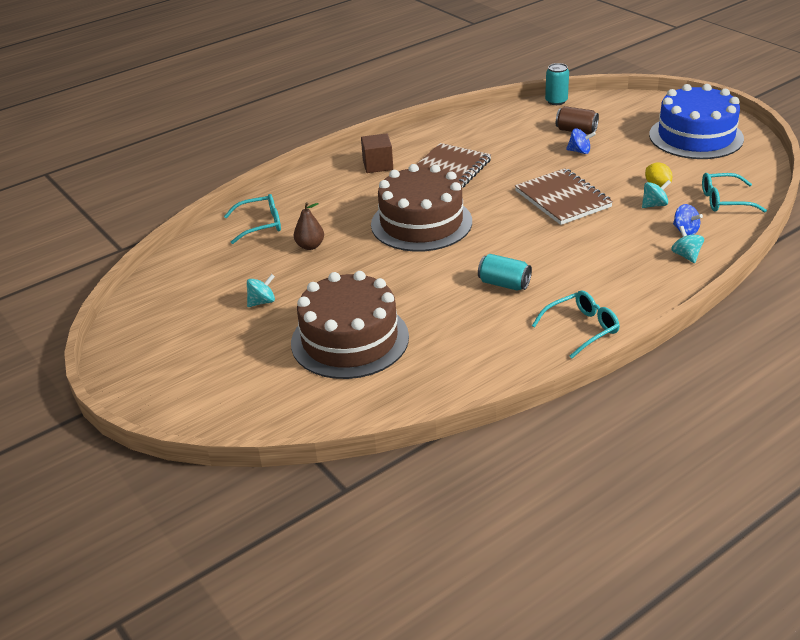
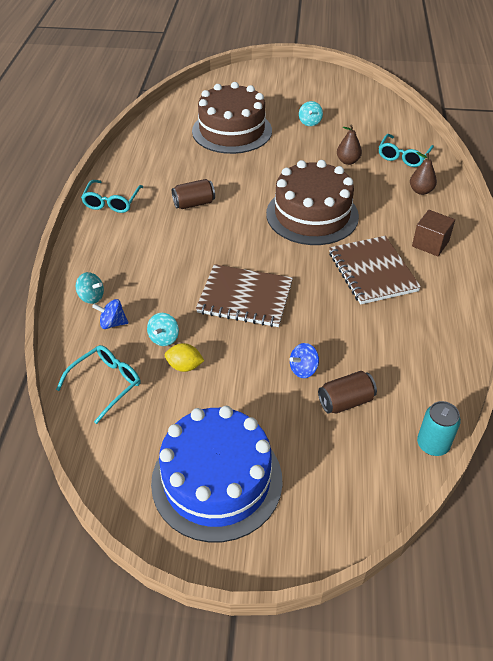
camera: 130 degrees right, 10 degrees up
(308, 195) = (421, 191): none -> brown pear
(504, 284) = (194, 203): turquoise can -> brown can

